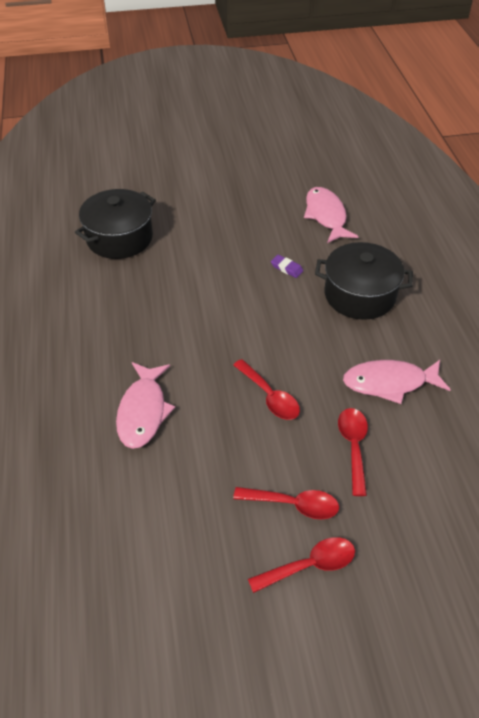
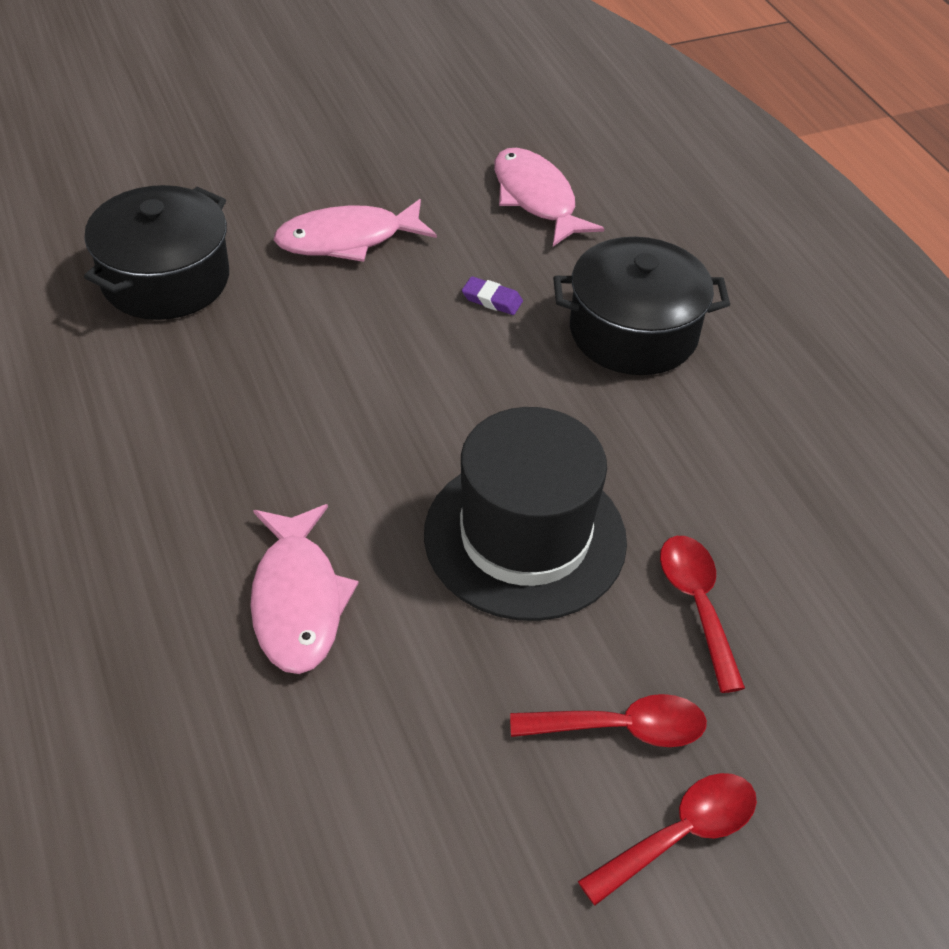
camera: 15 degrees left, 0 degrees up
(269, 396) = (525, 537): red spoon -> black hat
(389, 383) = (727, 481): pink fish -> pink fish (347, 239)

